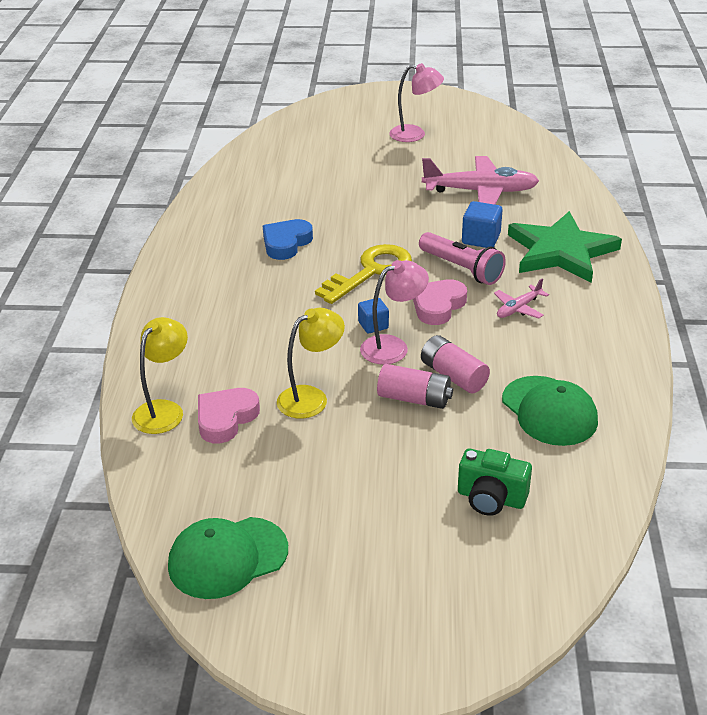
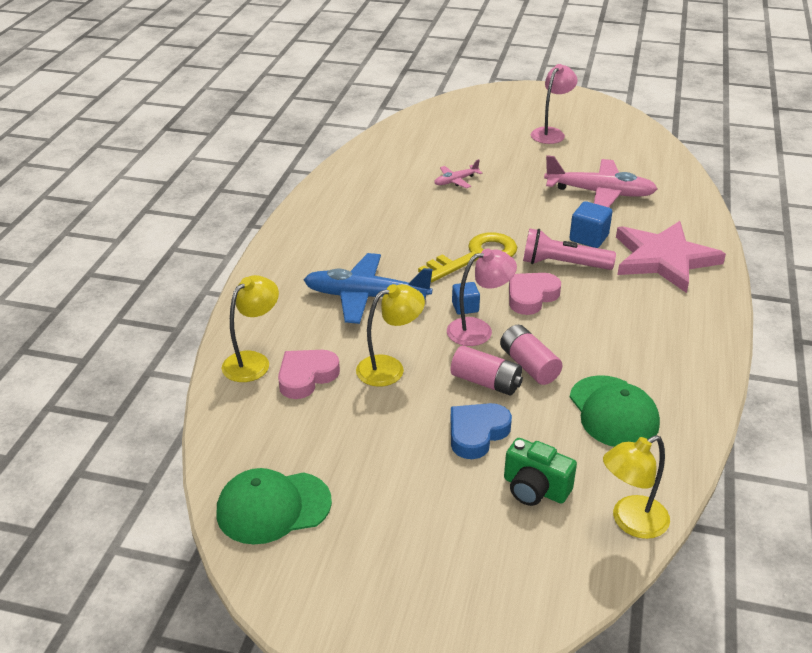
camera: 10 degrees right, 0 degrees up
(267, 327) = (366, 297): none -> blue plane
(286, 243) = (404, 221): blue heart -> blue heart (477, 433)
(415, 134) = (551, 133): pink lamp -> pink lamp turned 75 degrees counterclockwise
(461, 269) = (563, 264): pink flashlight -> pink flashlight turned 135 degrees clockwise
(518, 308) = (608, 308): pink plane -> pink plane (456, 181)
(561, 251) = (664, 259): green star -> pink star
(593, 516) = (630, 522): none -> yellow lamp

